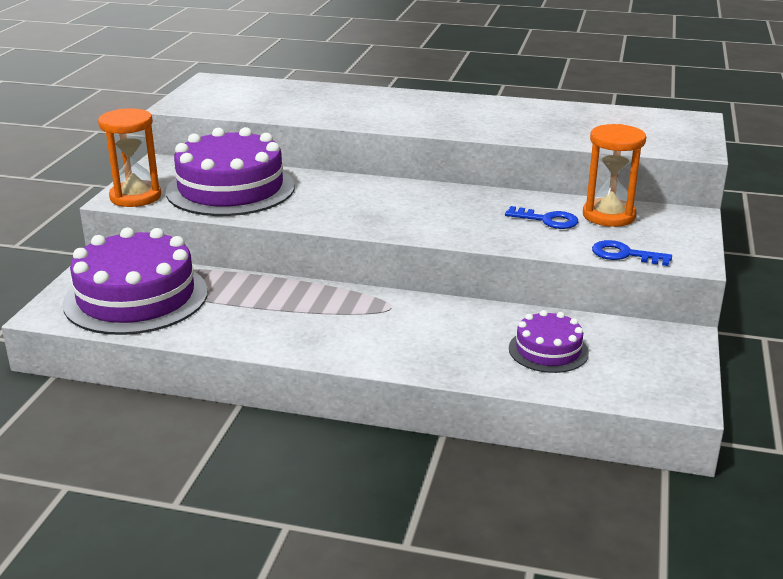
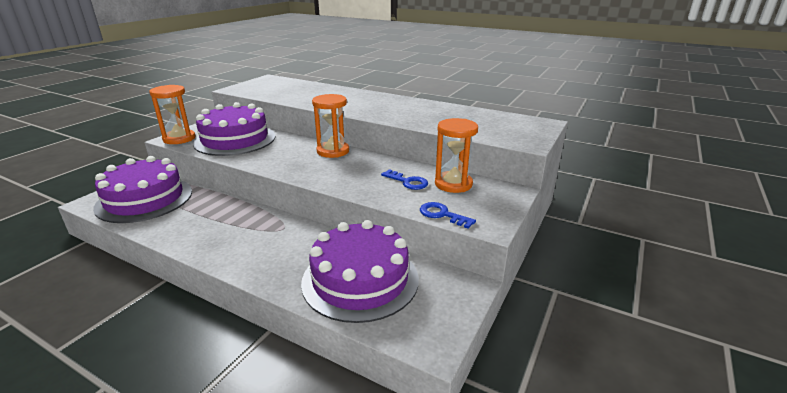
camera: 15 degrees right, 0 degrees up
(402, 190) = (333, 151): none -> orange hourglass
(548, 350) = (360, 280): purple cake -> purple cake, size x1.95

